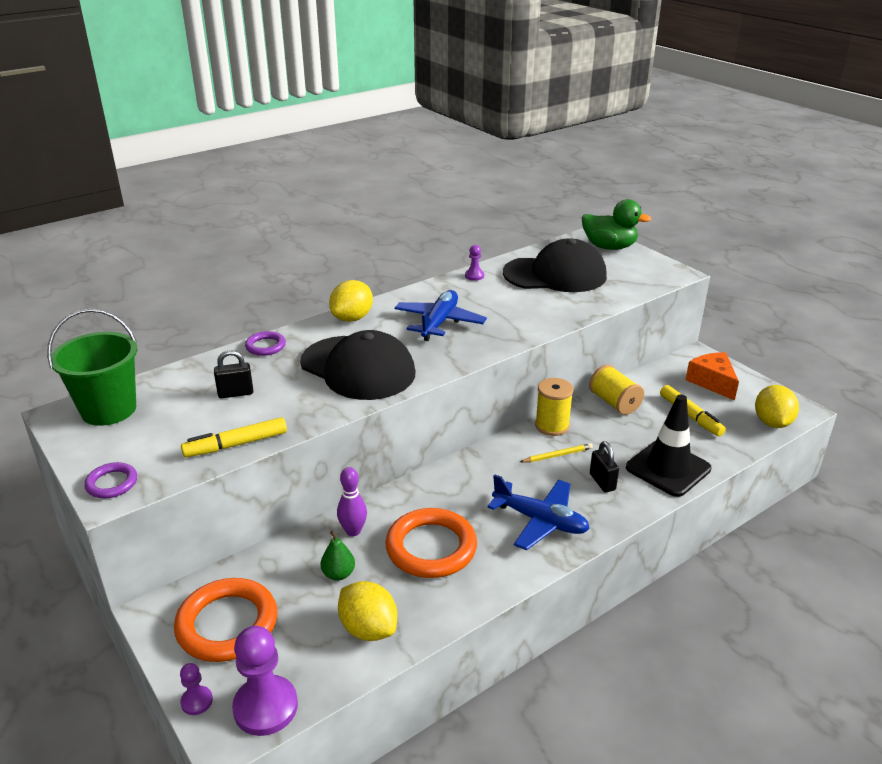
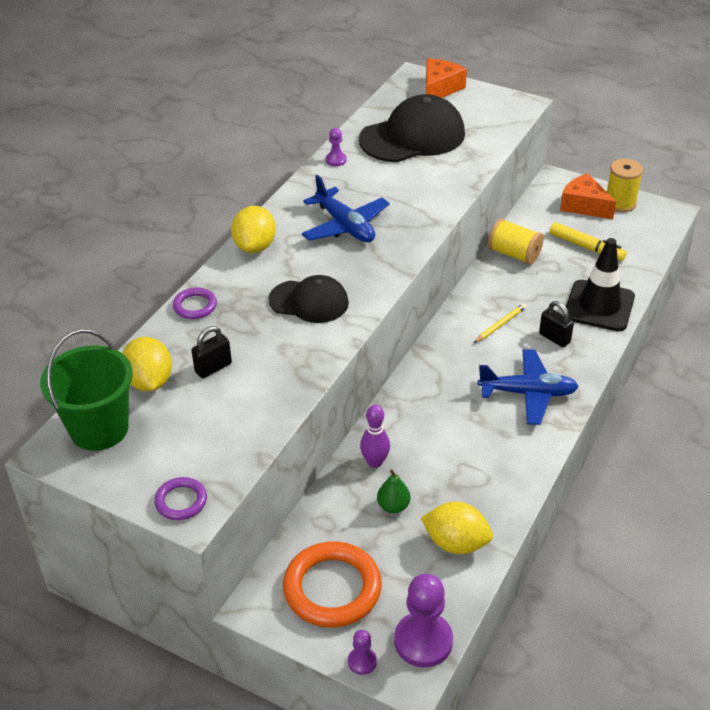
camera: 25 degrees left, 10 degrees up
(237, 444) = (264, 420): yellow marker -> none
(358, 368) = (309, 301): black cap -> black cap, size x0.62
(431, 548) = (454, 452): orange ring -> none
(439, 322) = (345, 226): blue plane -> blue plane turned 150 degrees clockwise
(552, 426) = (475, 296): yellow spool -> yellow spool (620, 203)
(609, 247) = (440, 89): green duck -> orange cheese
(772, 423) = (655, 232): yellow lemon -> yellow lemon (149, 382)

